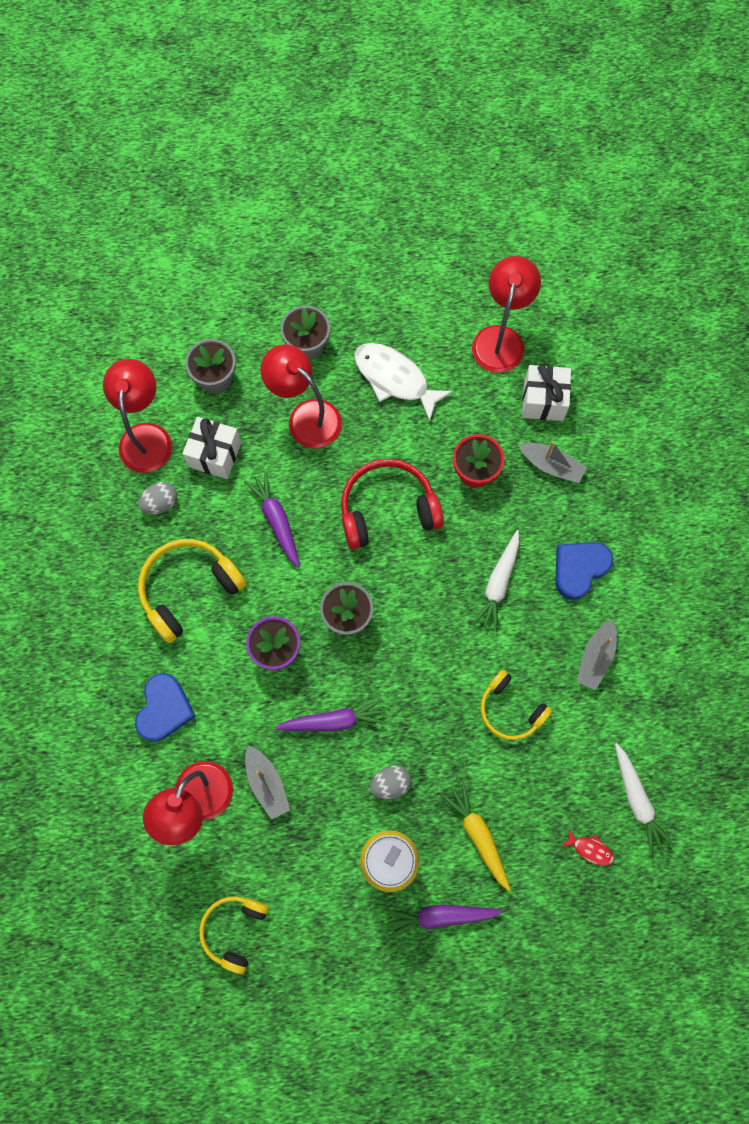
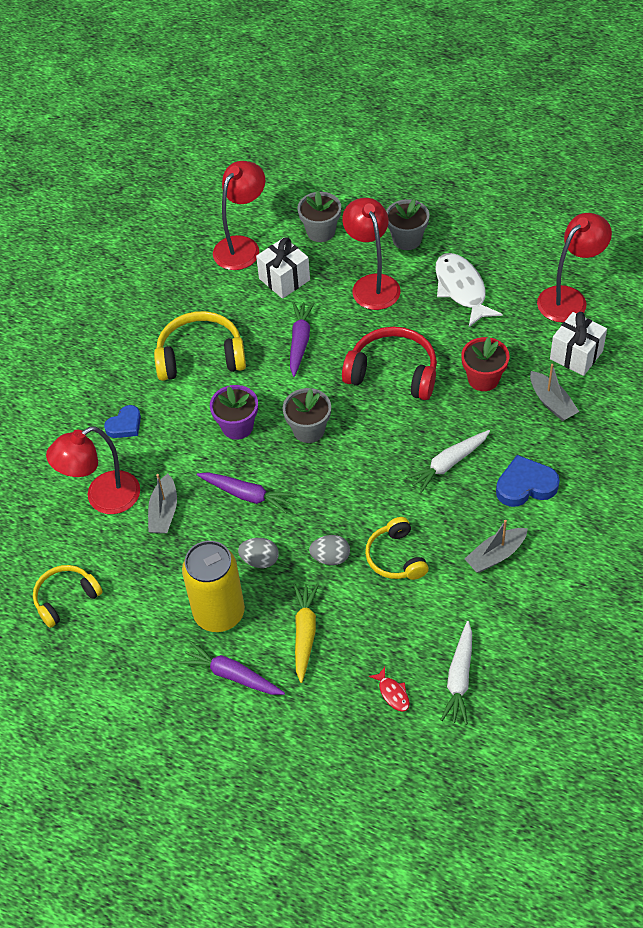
camera: 35 degrees right, 20 degrees down
(160, 503) = (221, 292): grey egg -> grey egg (330, 558)
(164, 709) = (125, 425): blue heart -> blue heart, size x0.67

